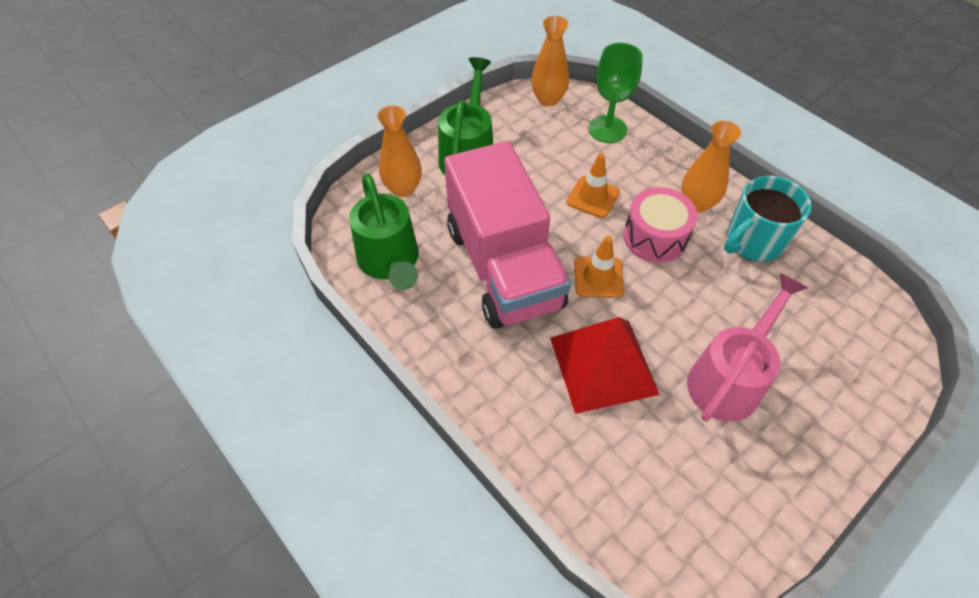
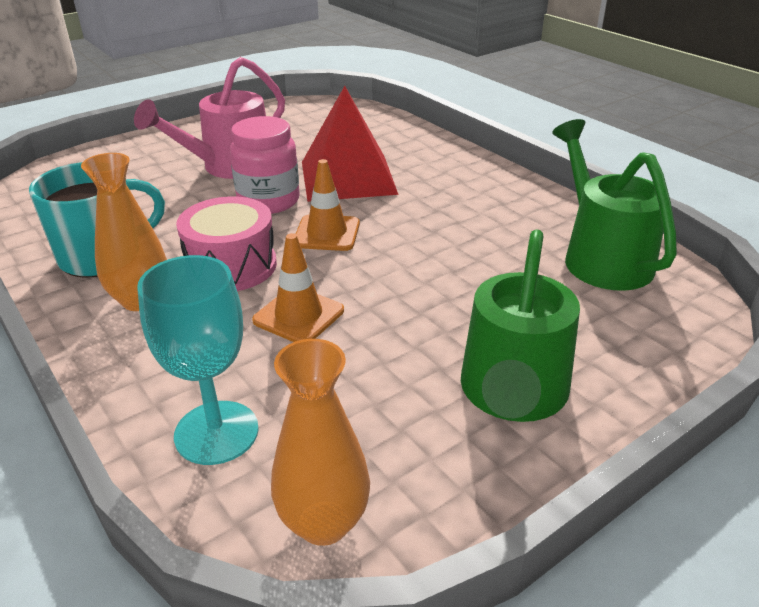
camera: 175 degrees left, 20 degrees down
(403, 188) = (619, 342): orange vase -> none
(504, 267) = (447, 246): pink truck -> none
(607, 129) = (216, 432): green goblet -> turquoise goblet
(663, 319) = (268, 201): none -> pink jar

